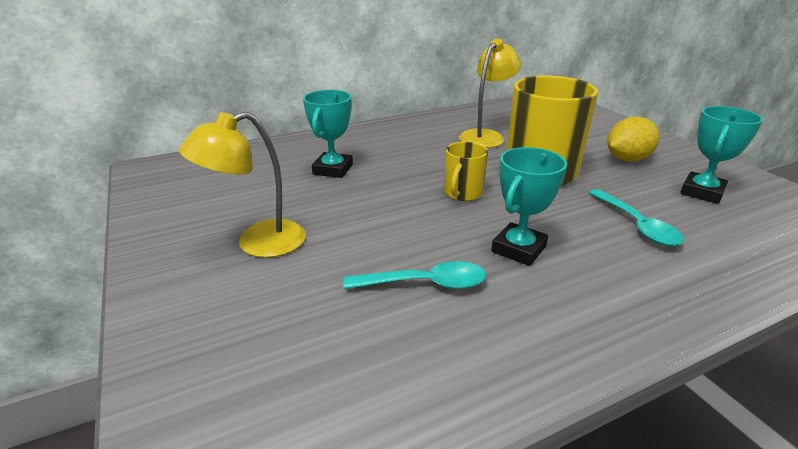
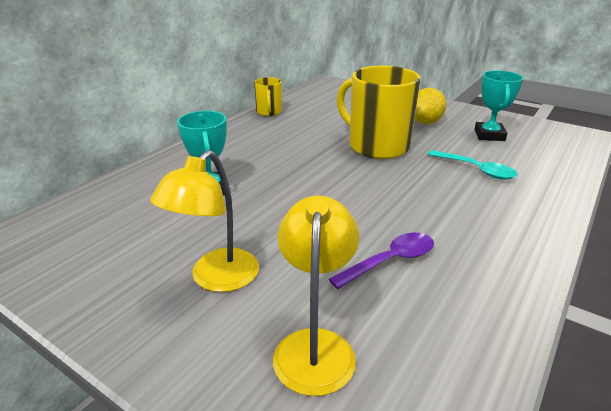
camera: 30 degrees left, 0 degrees up
(425, 284) = (390, 261): turquoise spoon -> purple spoon
(462, 193) = (341, 179): yellow mug -> yellow mug (269, 112)
(485, 136) = (309, 126): yellow lamp -> yellow lamp (315, 345)
(518, 249) = (424, 211): turquoise trophy -> none

